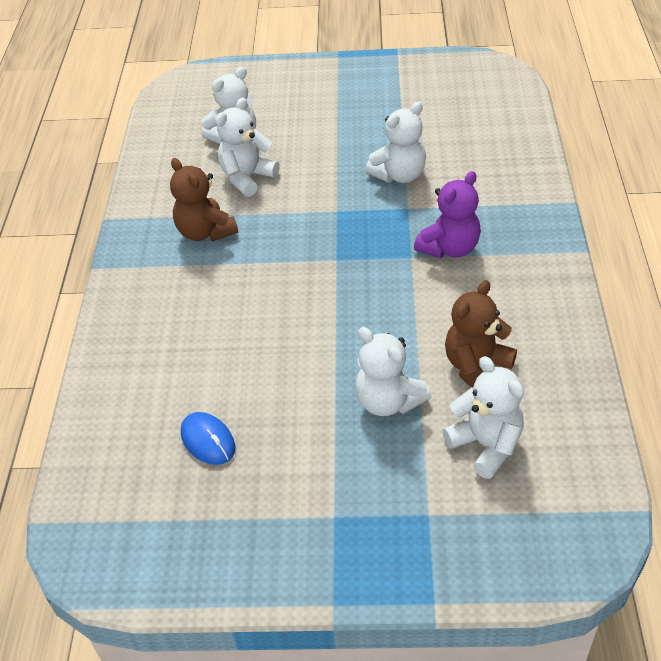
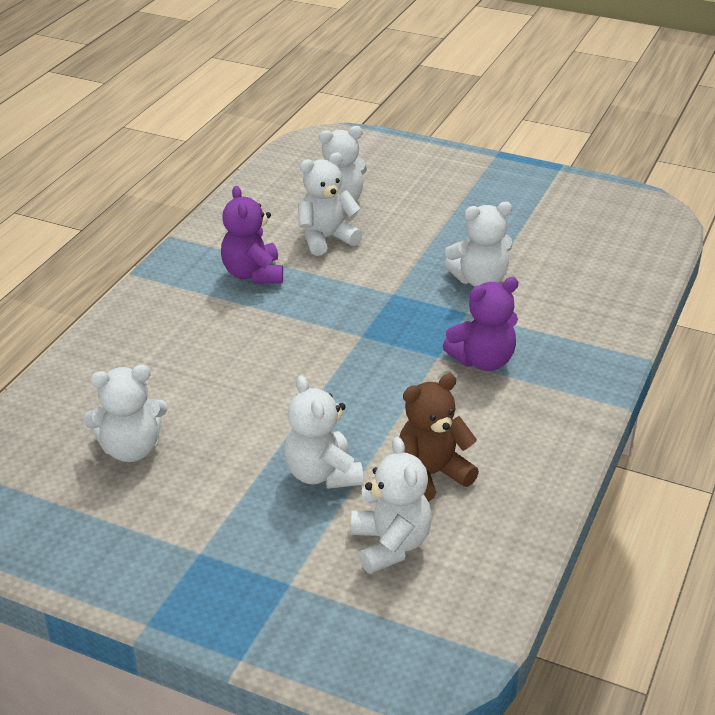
camera: 20 degrees right, 10 degrees down
(205, 232) = (253, 274): brown teddy bear -> purple teddy bear
(208, 440) = (131, 449): blue mouse -> white teddy bear

